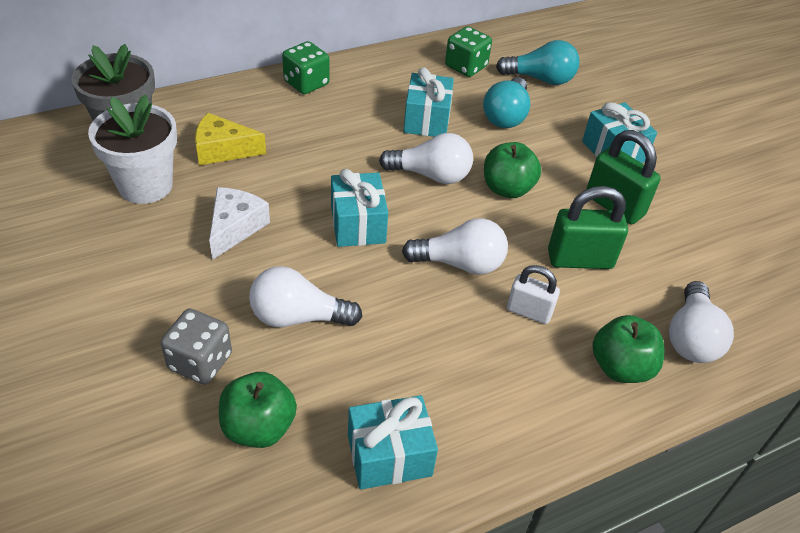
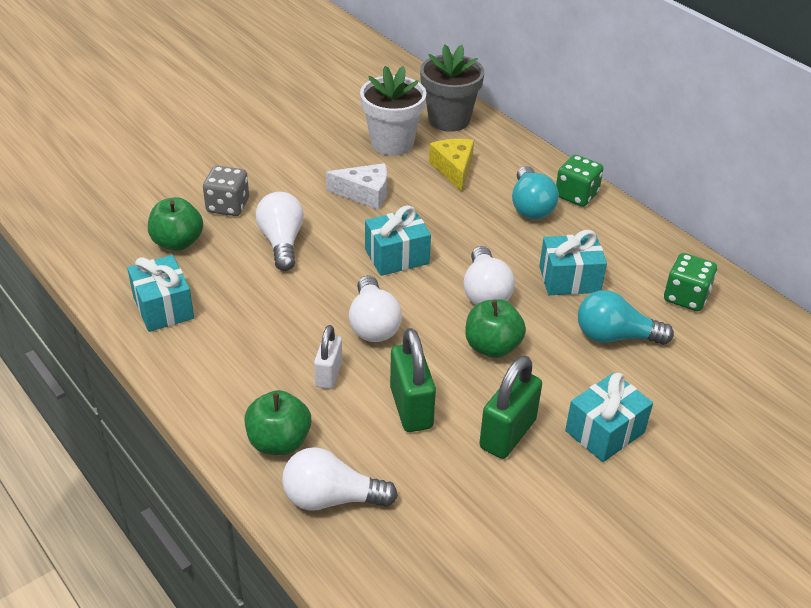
camera: 80 degrees right, 5 degrees down
(540, 79) = (707, 360): turquoise light bulb -> turquoise light bulb (530, 206)

